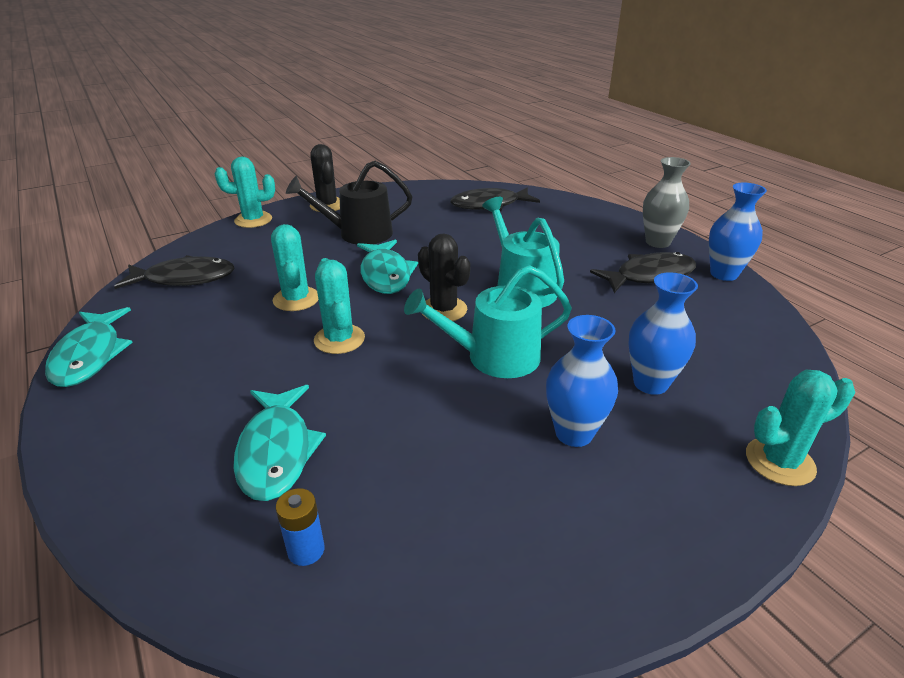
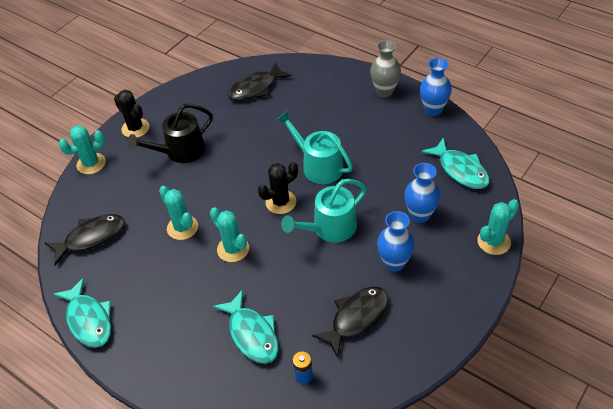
camera: 20 degrees left, 15 degrees up
(385, 275) = (226, 185): turquoise fish -> turquoise fish (460, 170)
(443, 310) = (281, 202): black cactus -> black cactus turned 60 degrees counterclockwise
(649, 276) = (390, 127): black fish -> black fish (356, 318)

